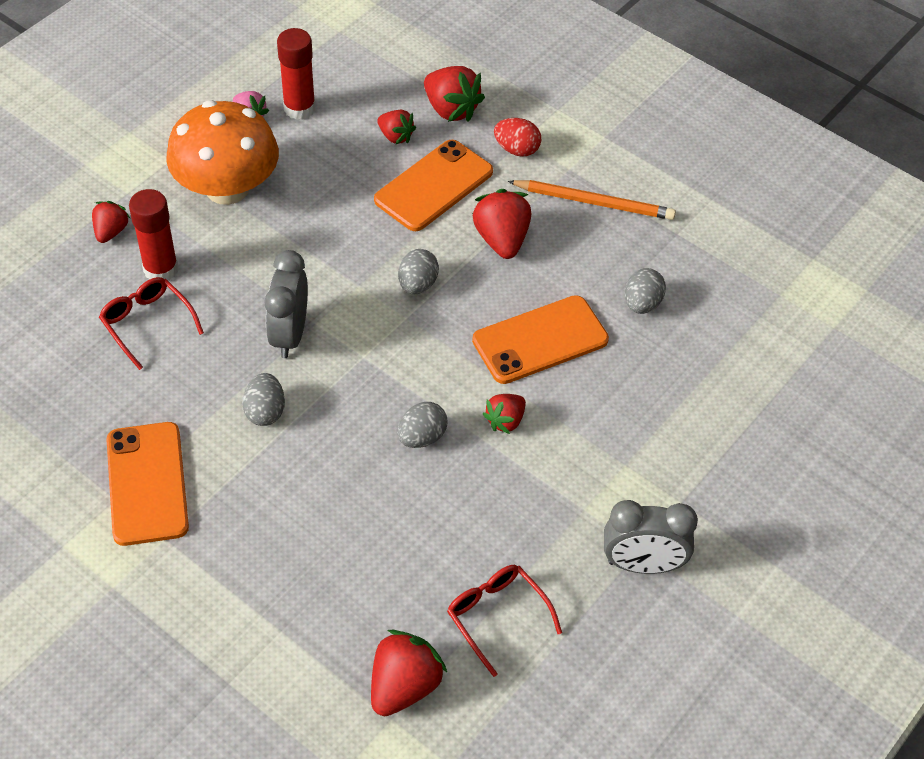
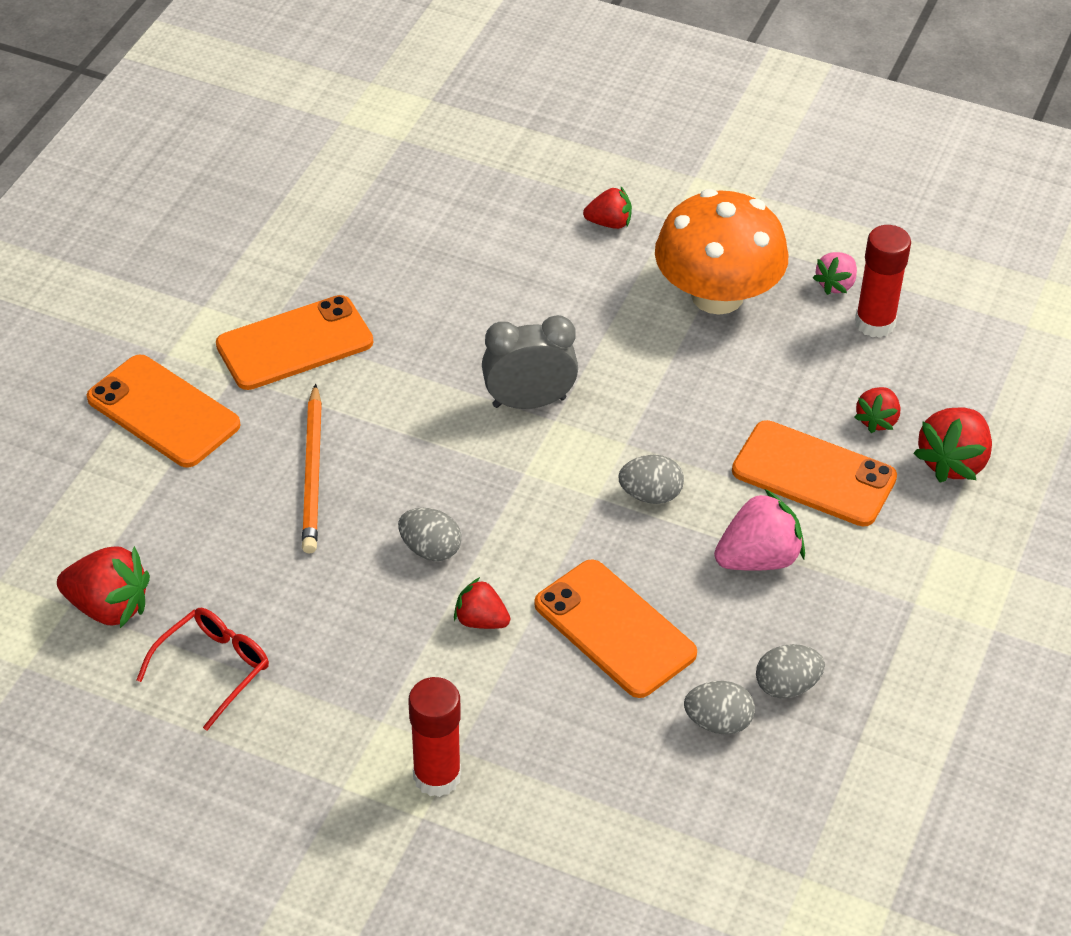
camera: 75 degrees right, 5 degrees down
(147, 323) = (497, 286): red glasses -> none
(161, 269) = (575, 275): red glue stick -> red glue stick (437, 776)
(186, 603) = (163, 412): none -> orange phone
(265, 411) = (417, 409): grey egg -> grey egg (787, 686)
(501, 239) = (758, 558): red strawberry -> pink strawberry
(517, 149) = (919, 542): red egg -> none
(594, 202) = (868, 640): orange pencil -> orange pencil (313, 473)
(642, 565) = (320, 793): grey clock -> none

